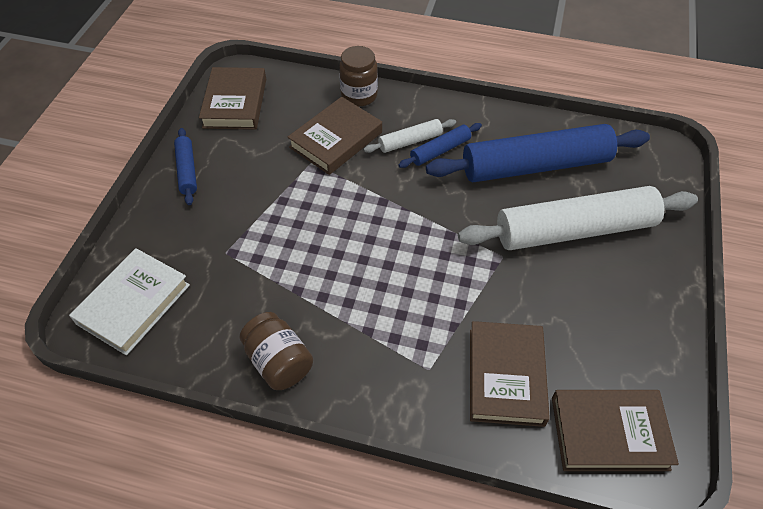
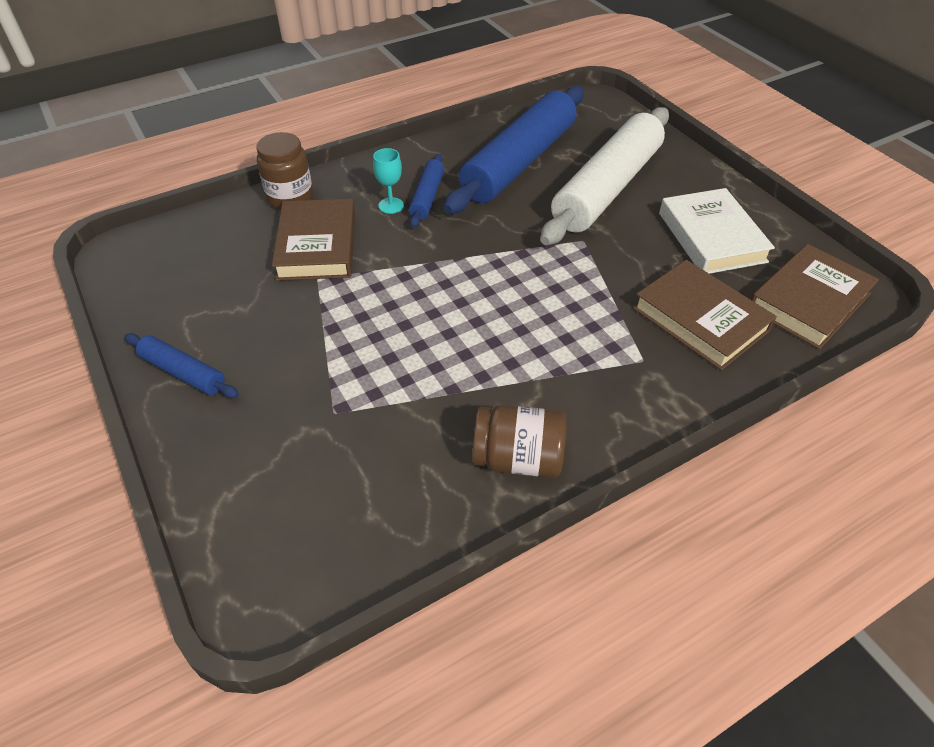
camera: 45 degrees left, 5 degrees down
(133, 304) = (294, 537): white book -> white book (711, 237)
(235, 103) = (157, 279): brown book -> none
(410, 141) = (391, 205): white rolling pin -> turquoise goblet

